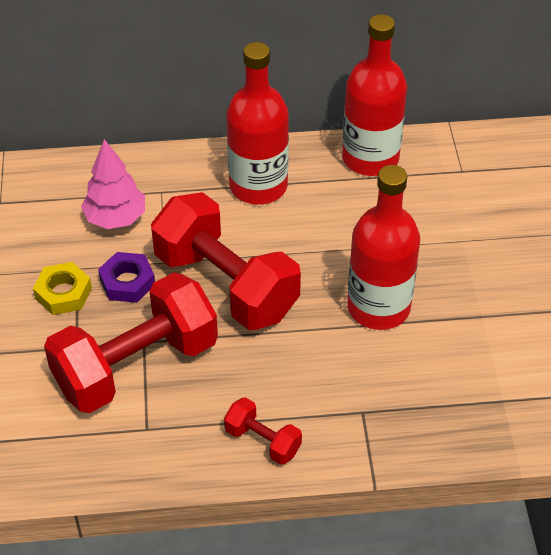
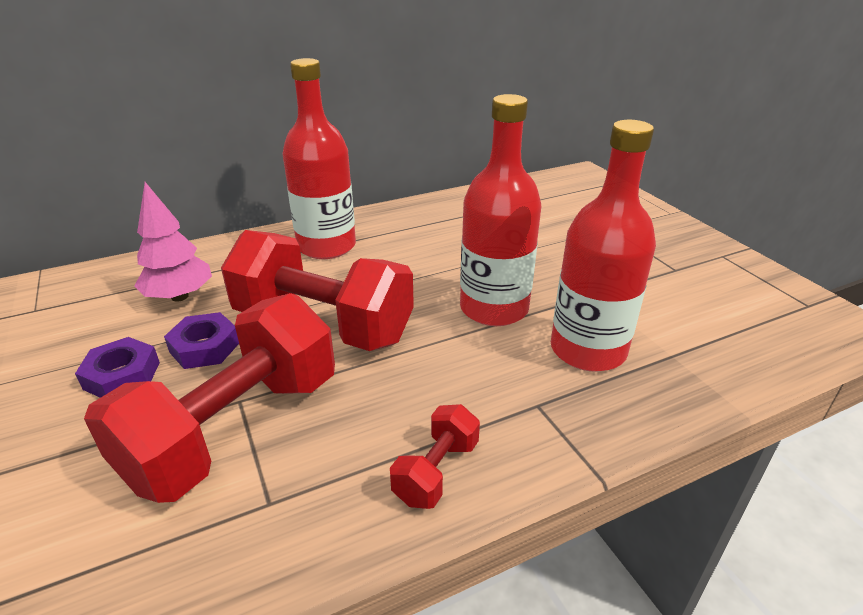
camera: 20 degrees left, 15 degrees down
(63, 293) = (122, 375): yellow nut -> purple nut
(262, 441) = (436, 471): red dumbbell -> red dumbbell turned 75 degrees counterclockwise
(370, 158) = (421, 212): red bottle -> red bottle (588, 350)

